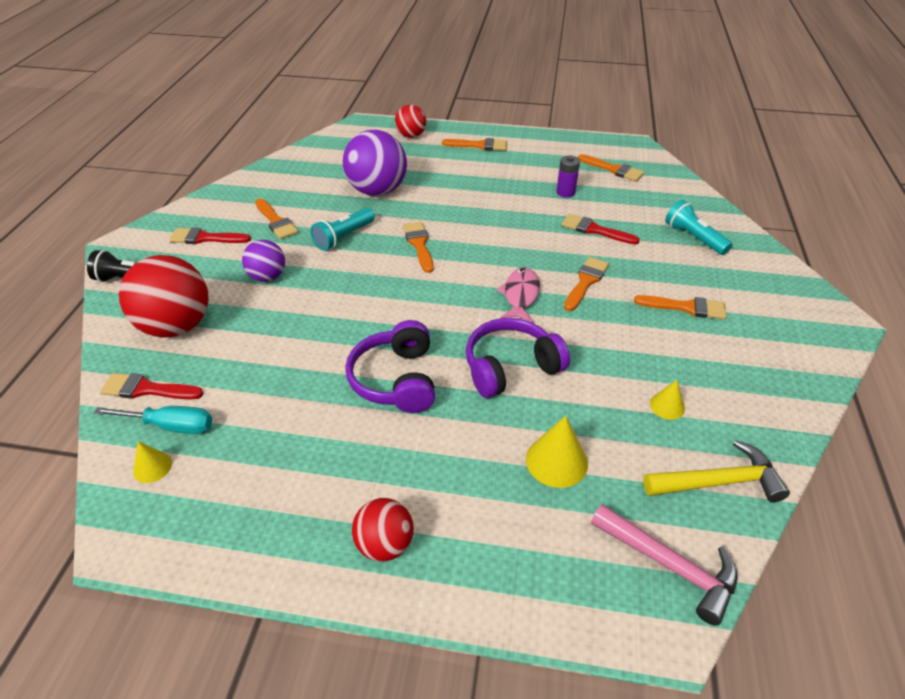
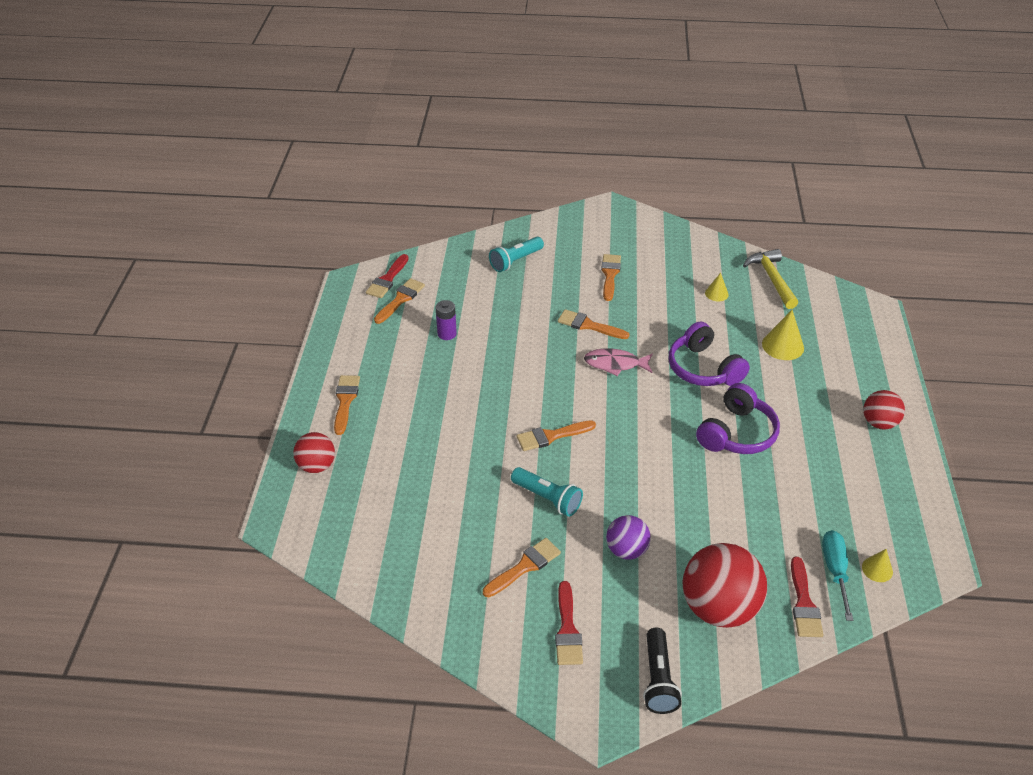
camera: 95 degrees left, 0 degrees up
(377, 191) = (452, 482): purple ball -> none
(396, 379) = (737, 433): purple headphones -> purple headphones turned 45 degrees counterclockwise
(594, 230) = (511, 317): red brush -> red brush (387, 279)
(669, 565) = (837, 303): pink hammer -> none

